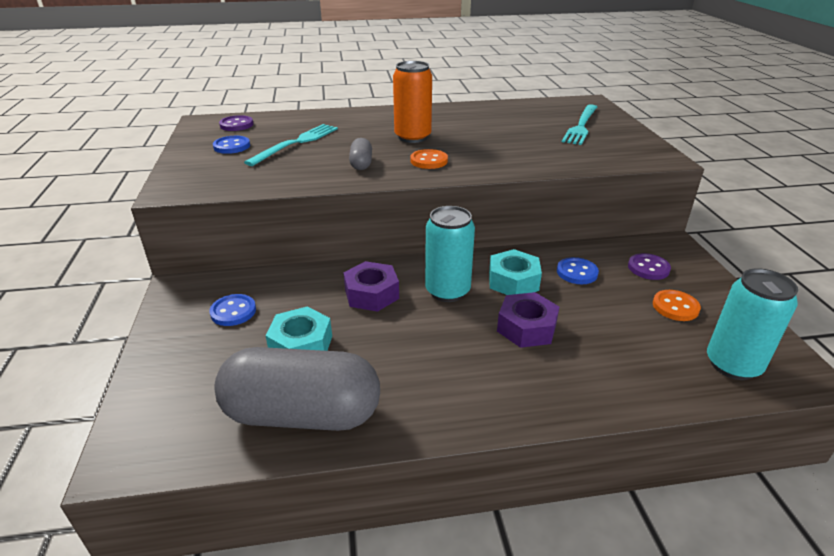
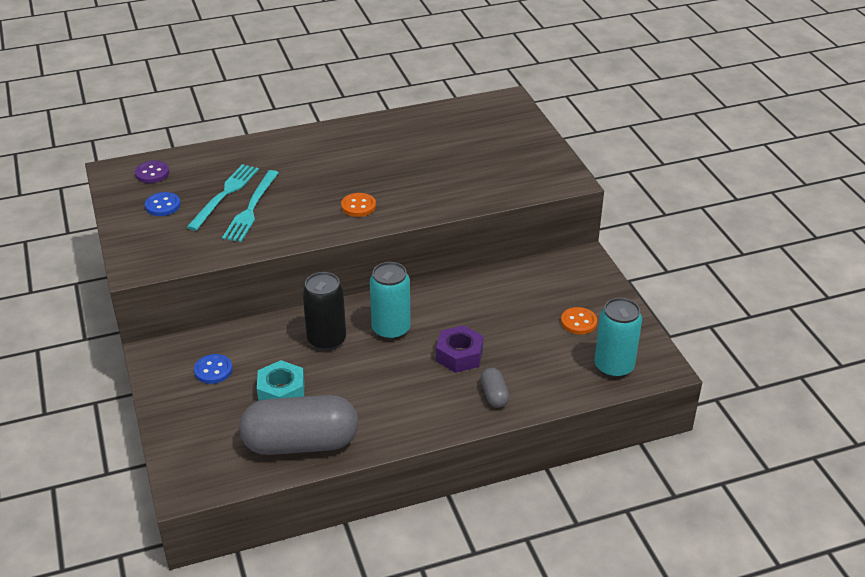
camera: 10 degrees left, 5 degrees up
(361, 164) = (296, 216): grey capsule -> grey capsule (494, 395)
(371, 294) = (326, 340): purple nut -> black can
(412, 137) = (336, 174): orange can -> none
(513, 281) = (446, 313): turquoise nut -> none
(577, 272) = (500, 298): blue button -> none
(581, 126) = (498, 141): turquoise fork -> turquoise fork (251, 208)
(648, 268) = (561, 286): purple button -> none

